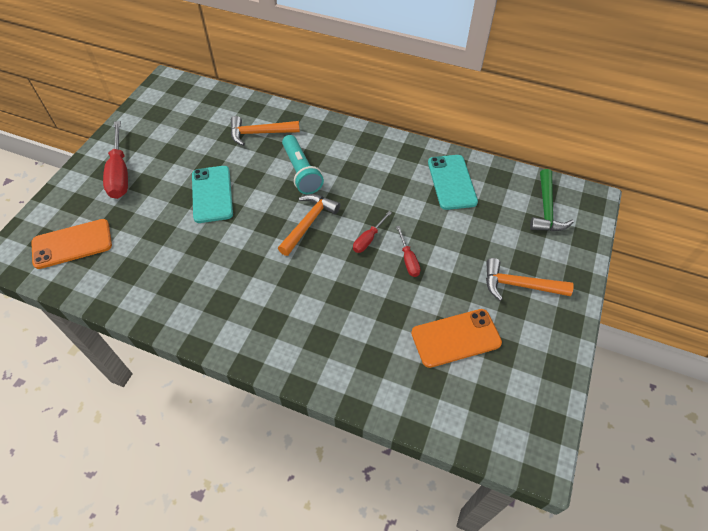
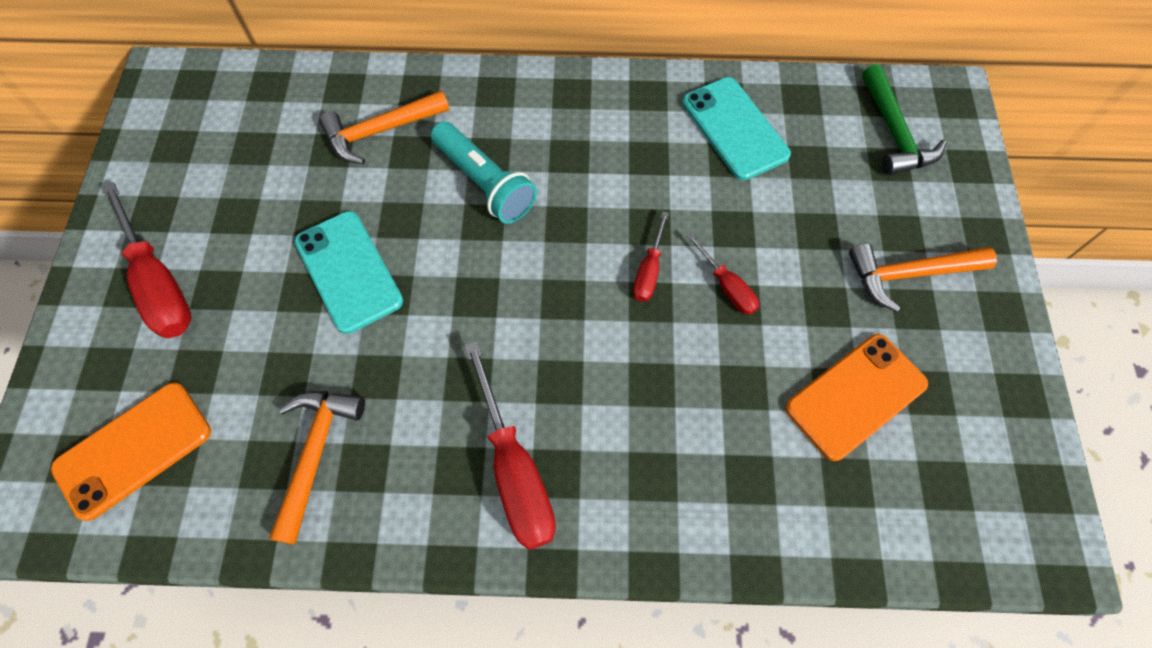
camera: 20 degrees left, 10 degrees up
(249, 313) = (514, 470): none -> red screwdriver
(309, 223) = (539, 272): orange hammer -> orange hammer (316, 453)

